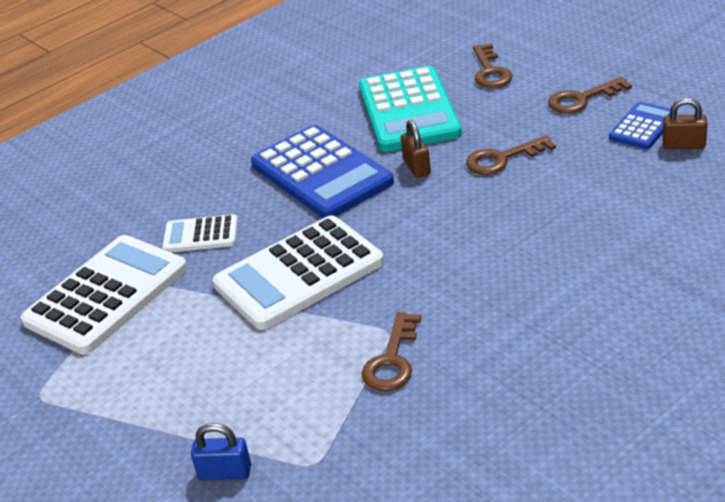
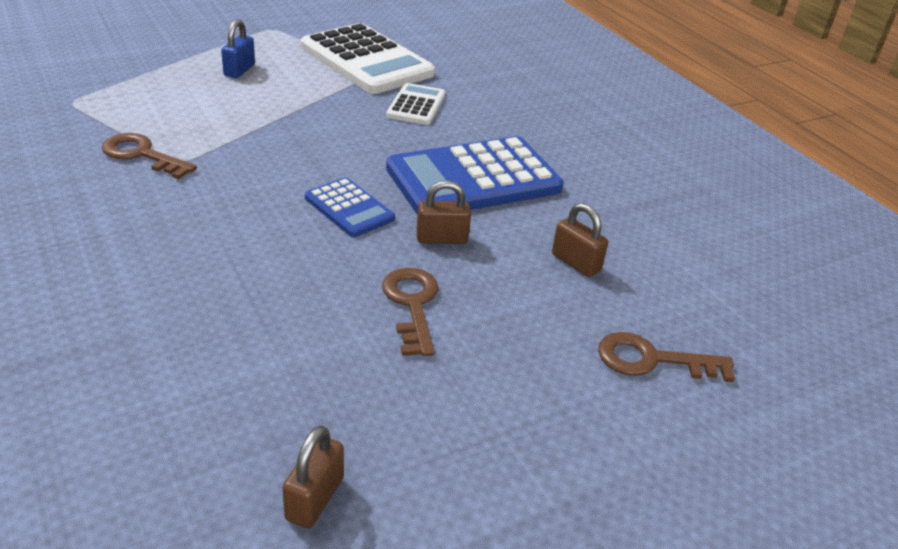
camera: 95 degrees right, 0 degrees up
(225, 473) = (110, 72): blue padlock -> blue padlock (239, 70)
(299, 274) = (311, 137): white calculator -> none
(409, 111) = (575, 263): turquoise calculator -> brown padlock
(582, 99) = (521, 431): brown key -> none
(643, 127) = (399, 471): blue calculator -> blue calculator (349, 208)

